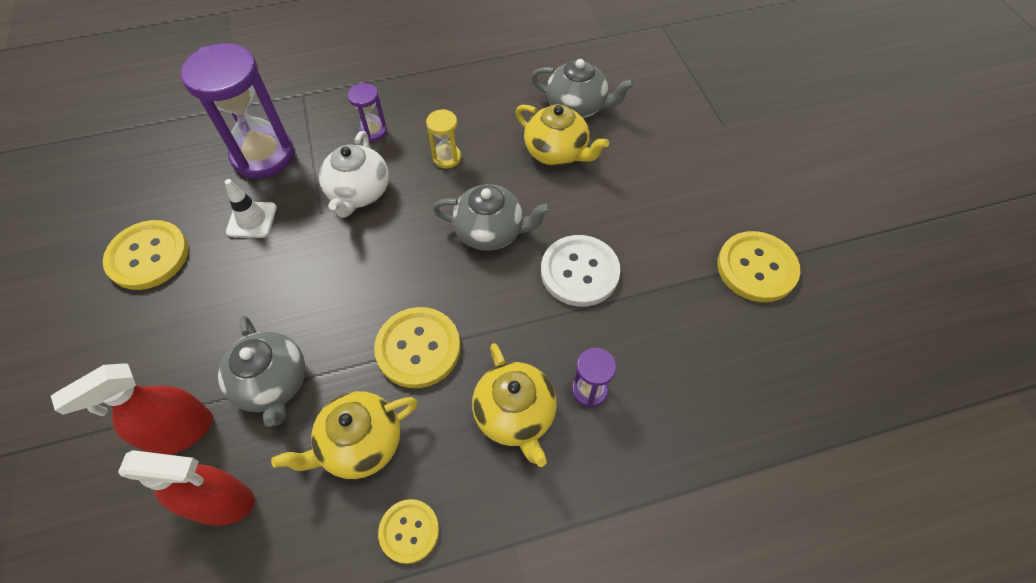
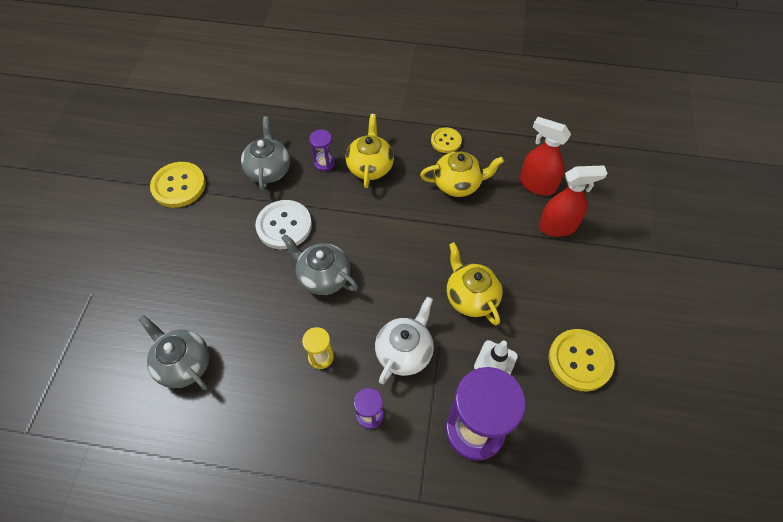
camera: 155 degrees left, 0 degrees up
(273, 384) = (500, 233): grey teapot -> grey teapot (268, 170)
(418, 348) = (407, 219): yellow button -> none
(557, 152) = (233, 324): yellow teapot -> yellow teapot (471, 297)

